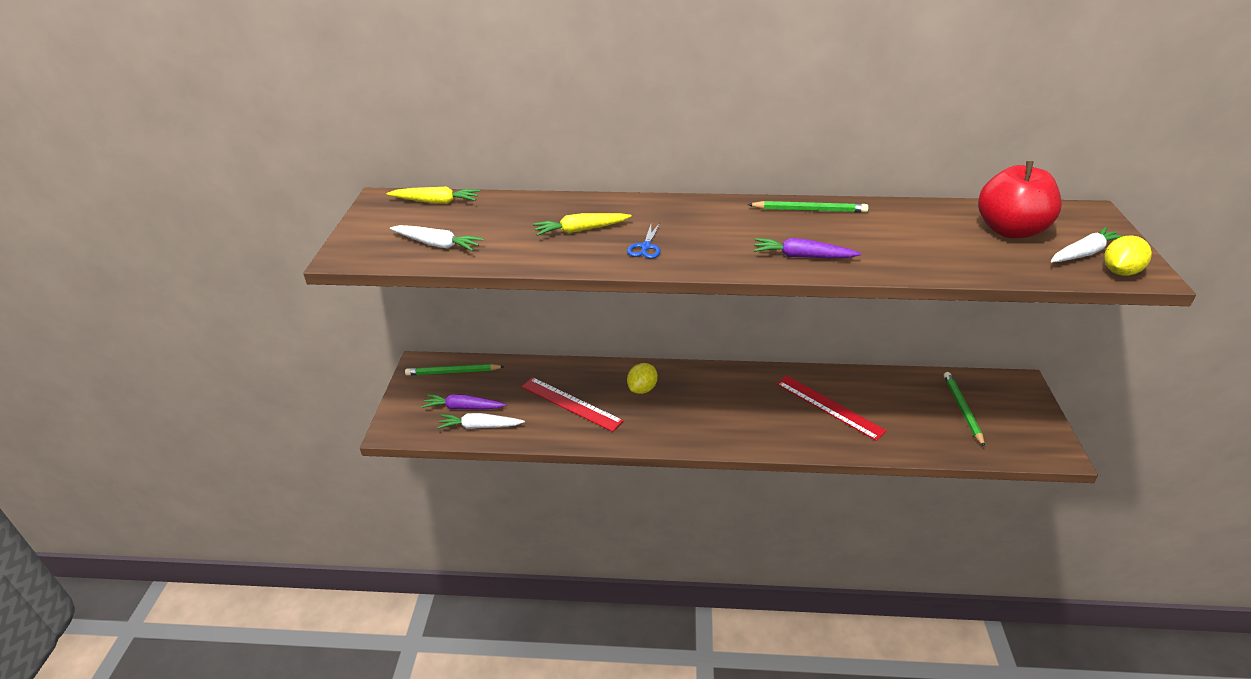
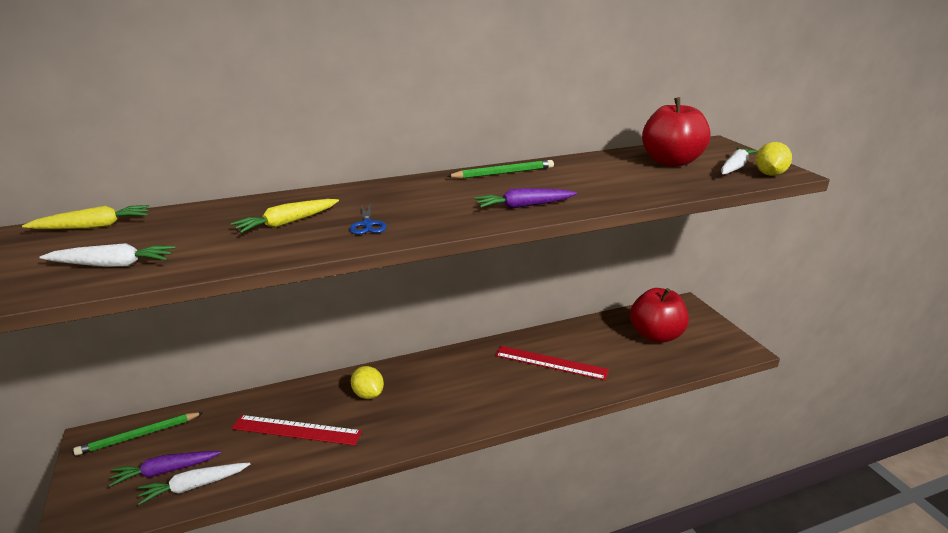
camera: 25 degrees left, 10 degrees down
(642, 389) = (368, 394): yellow lemon -> yellow lemon turned 45 degrees counterclockwise
(962, 409) = (656, 335): green pencil -> red apple

